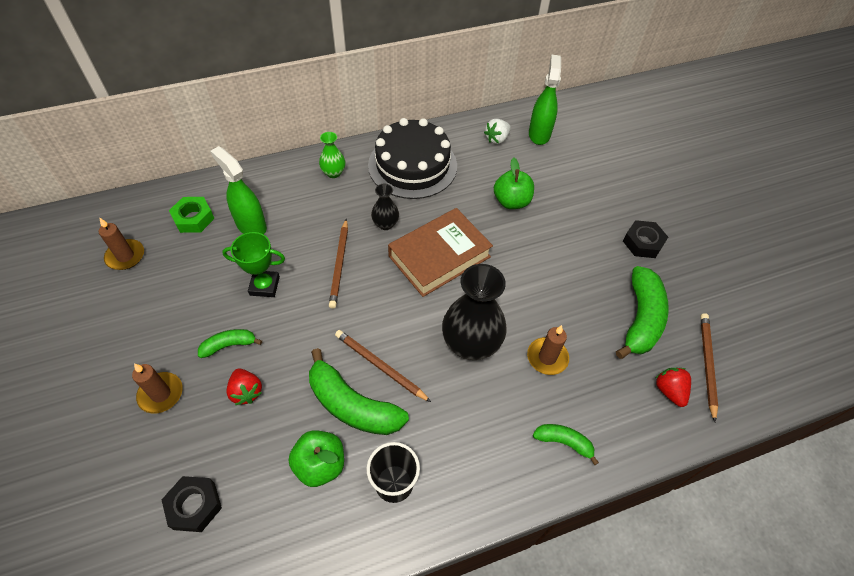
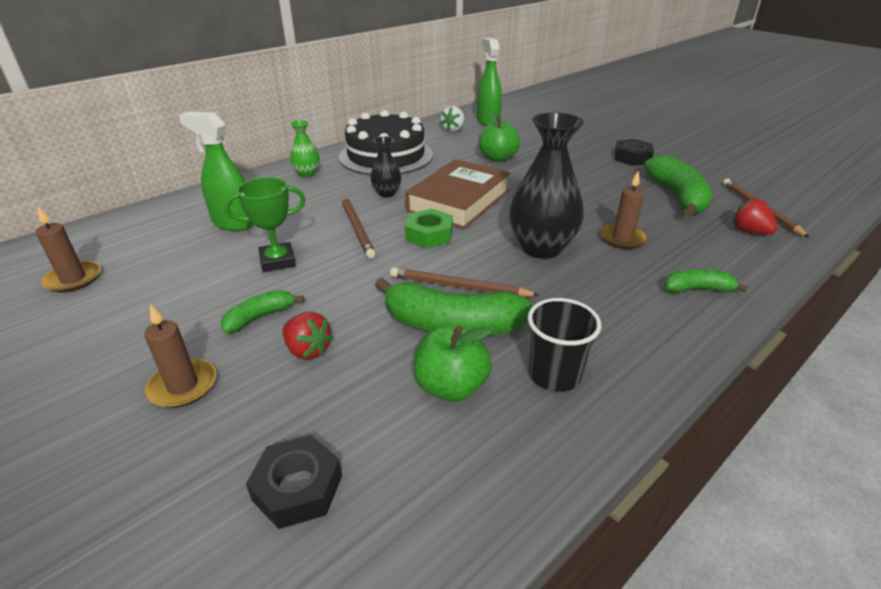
camera: 20 degrees left, 20 degrees down
(193, 218) = (157, 232): green nut -> green nut (429, 234)

